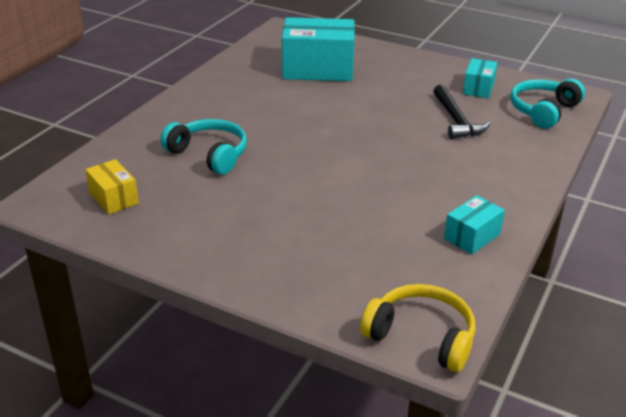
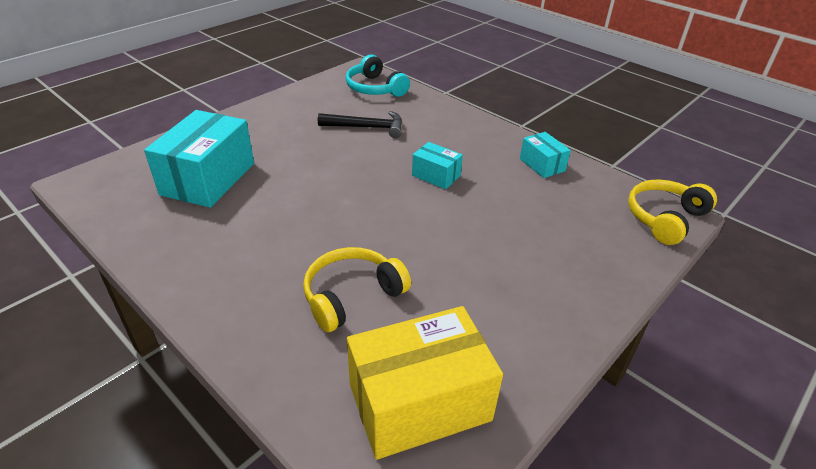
camera: 75 degrees left, 5 degrees up
(114, 198) = (419, 402): yellow box -> yellow box, size x1.97
(209, 154) = (352, 296): turquoise headphones -> yellow headphones
(478, 88) = (319, 104): turquoise box -> turquoise box (436, 176)

